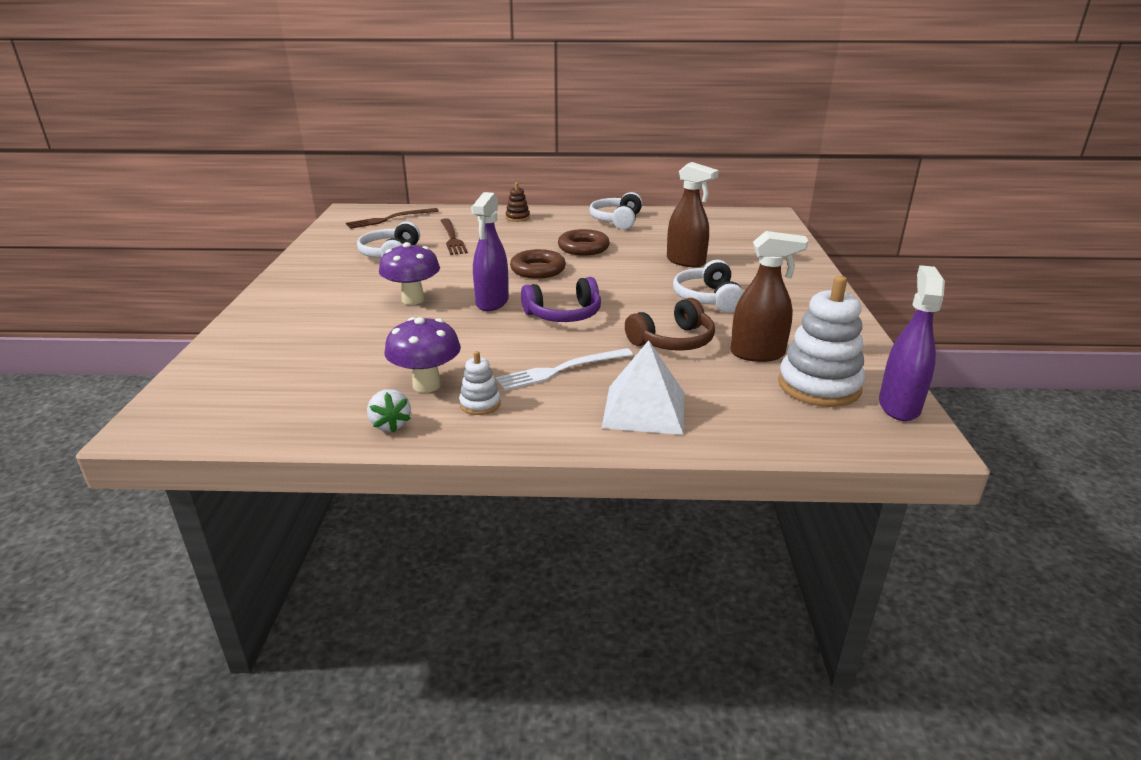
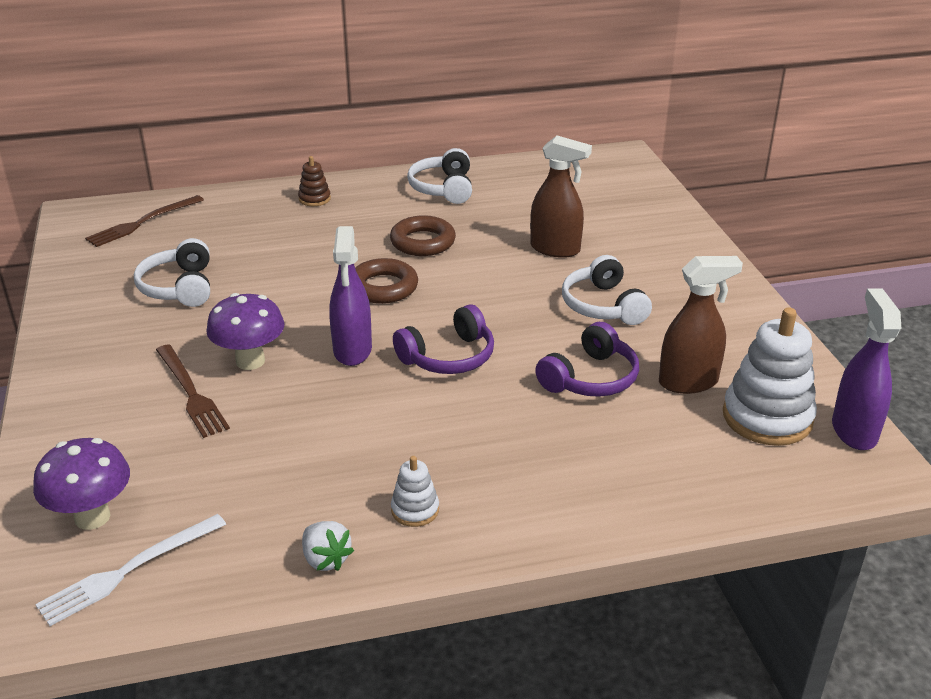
camera: 15 degrees left, 5 degrees up
(426, 385) = (338, 493): purple mushroom -> purple mushroom (92, 517)
(452, 238) = (246, 247): brown fork -> brown fork (191, 393)
(561, 370) = (484, 443): white fork -> white fork (128, 570)
(644, 409) = (599, 483): white pyramid -> none
(673, 341) = (590, 378): brown headphones -> purple headphones

